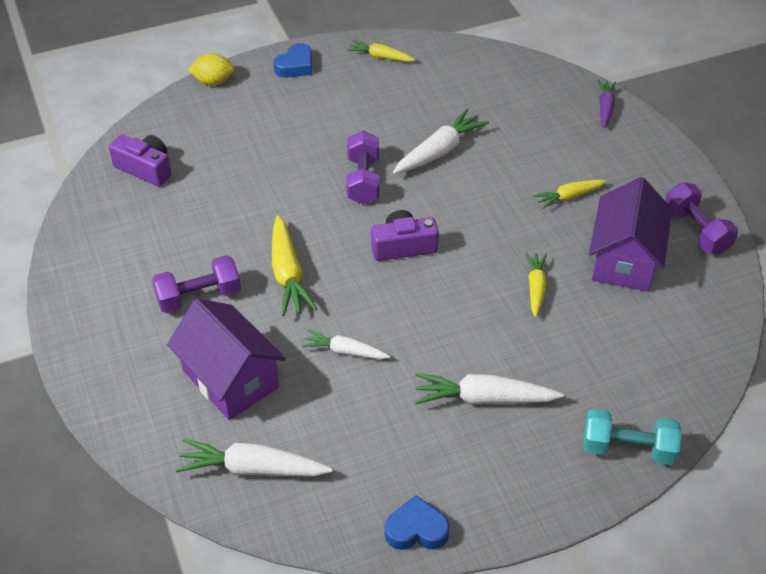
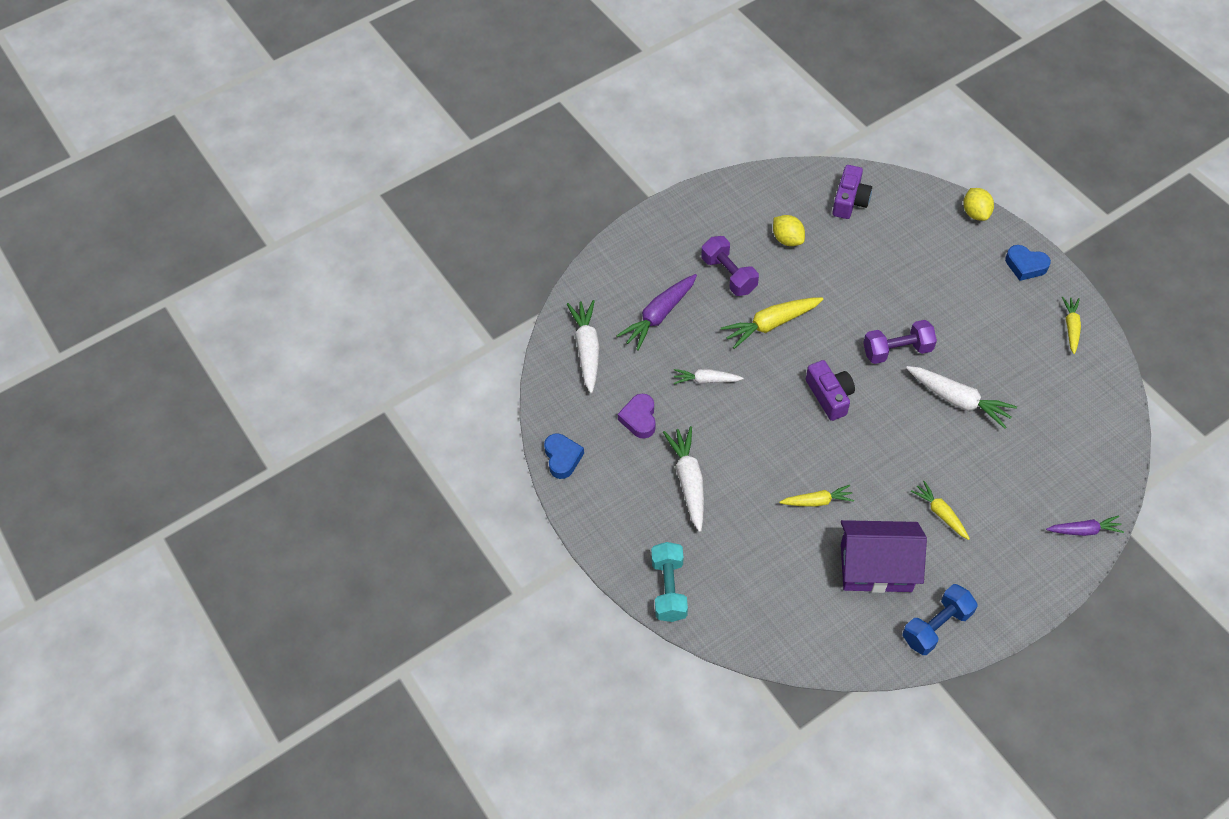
camera: 80 degrees right, 10 degrees up
(173, 232) = (787, 239): none -> yellow lemon
(230, 379) = (659, 316): purple house -> purple carrot
(345, 351) = (706, 380): white carrot -> white carrot turned 90 degrees counterclockwise
(380, 431) = (639, 419): none -> purple heart
(696, 231) = (936, 626): purple dumbbell -> blue dumbbell

